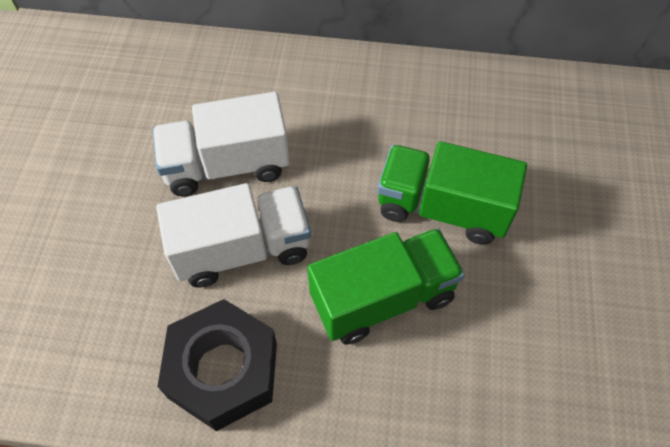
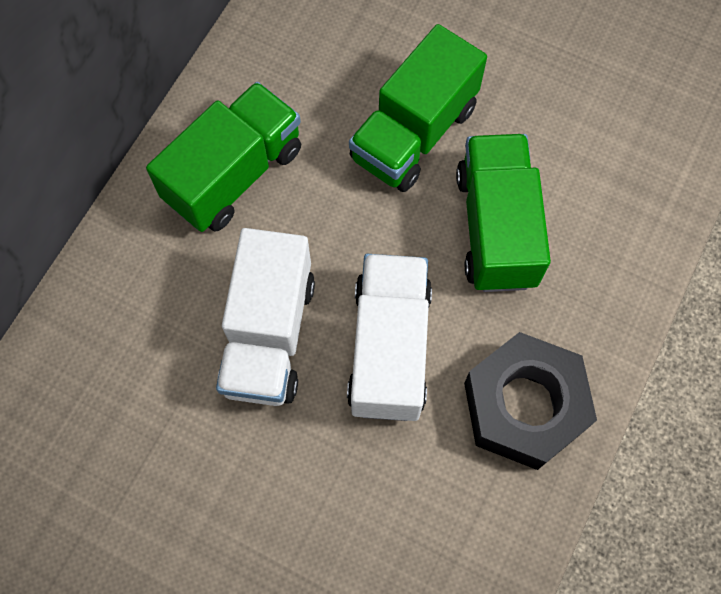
camera: 70 degrees left, 10 degrees up
(348, 102) = (234, 174): none -> green truck

